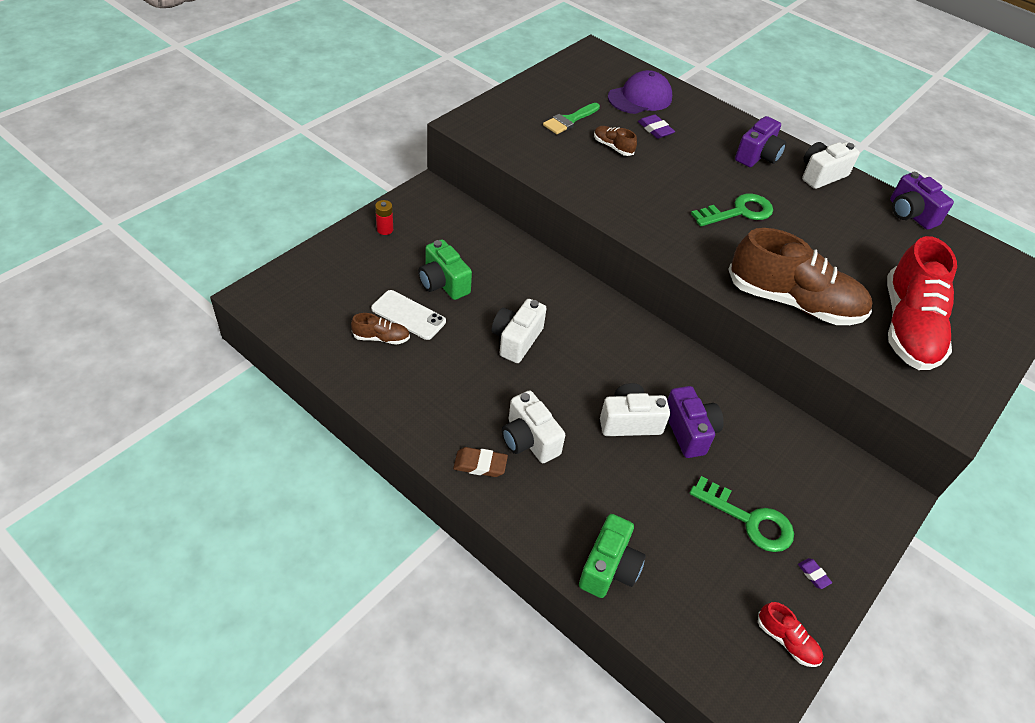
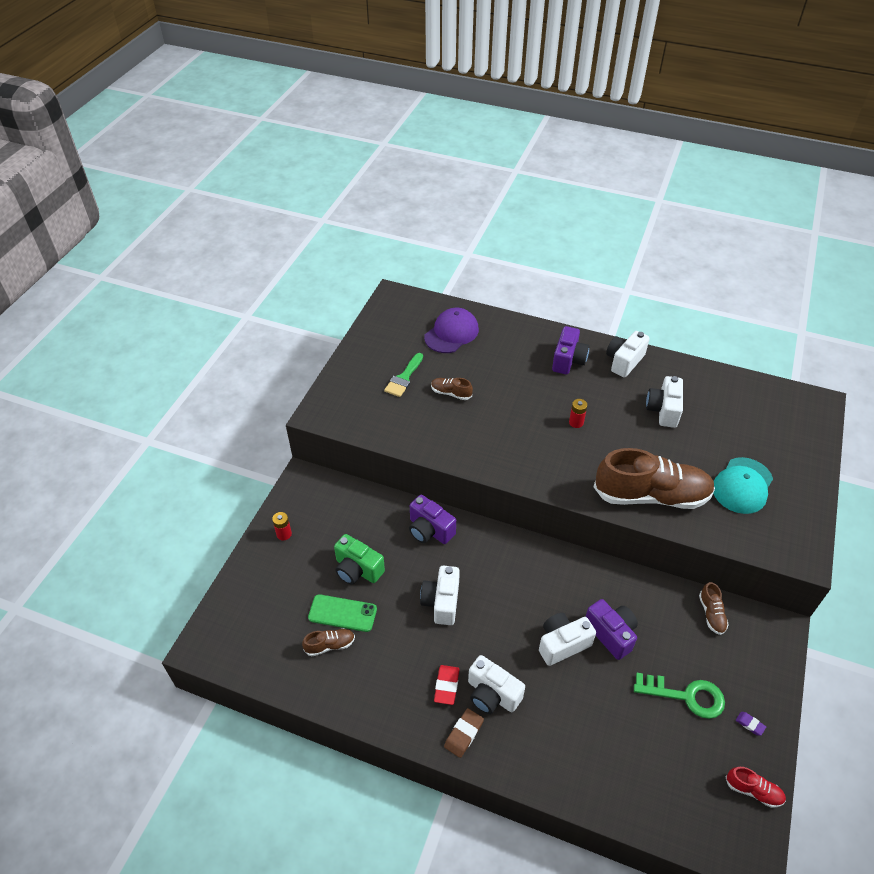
camera: 15 degrees left, 0 degrees up
(408, 315) = (342, 613): white phone -> green phone
(480, 464) = (464, 734): brown eraser -> brown eraser turned 45 degrees counterclockwise
(484, 415) = (446, 686): none -> red eraser
(609, 568) = (601, 785): green camera -> none
(655, 129) = (477, 362): purple eraser -> none
(738, 212) = (576, 422): green key -> red battery
(817, 453) = (711, 614): none -> brown shoe
(846, 231) = (663, 410): none -> white camera
(908, 327) = (742, 485): red shoe -> turquoise cap
(910, 214) = (704, 375): purple camera -> purple camera (429, 530)

